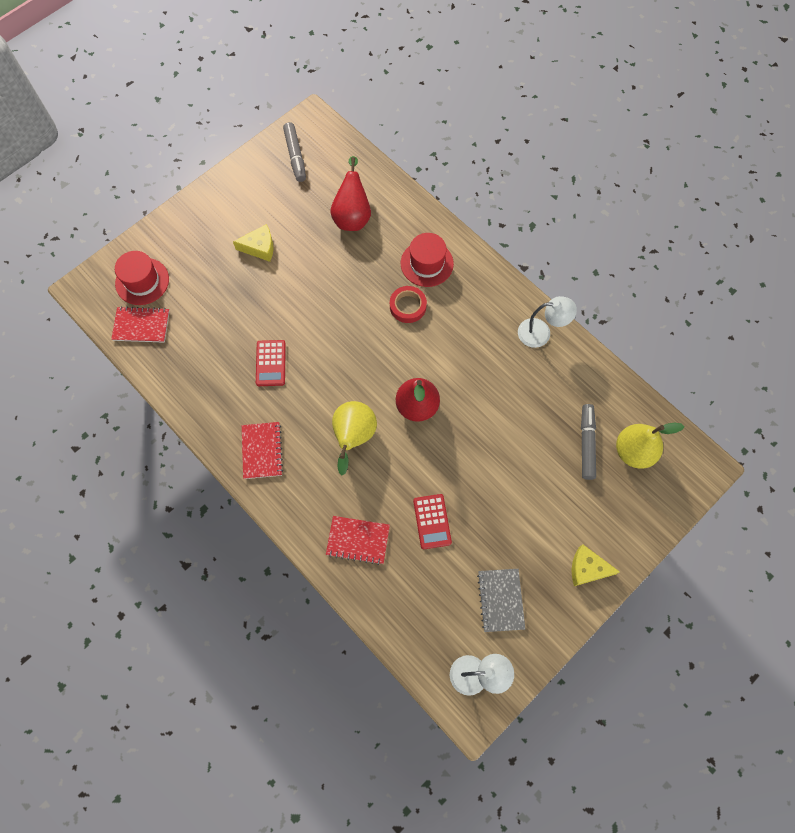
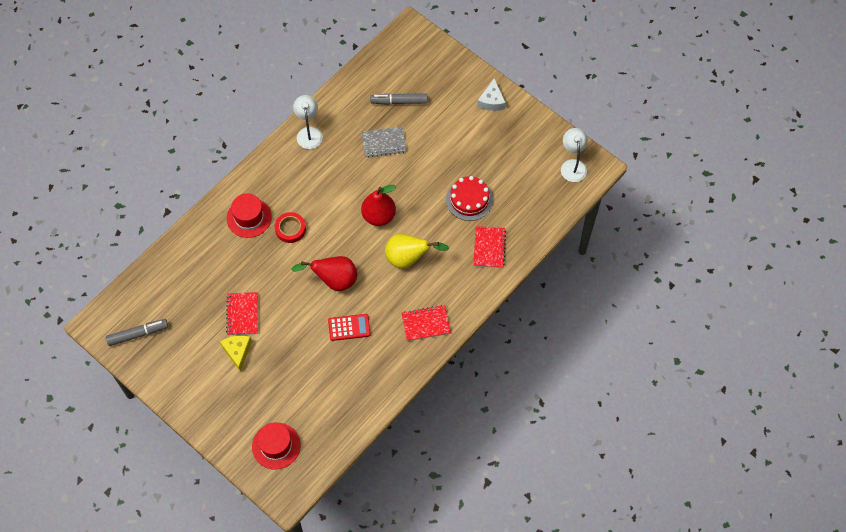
camera: 95 degrees left, 5 degrees down
(141, 325) = (320, 438): red notebook -> red notebook (242, 314)
(352, 216) = (203, 279): red pear -> red pear (334, 280)
(432, 521) = (469, 199): red calculator -> red cake
(500, 600) = (520, 153): grey notebook -> grey notebook (384, 143)
(587, 568) = (491, 101): yellow cheese -> white cheese
(633, 452) = (402, 72): yellow pear -> none

